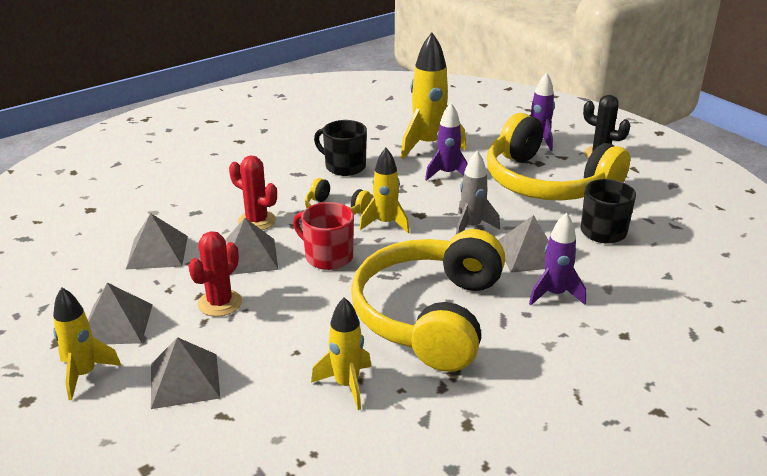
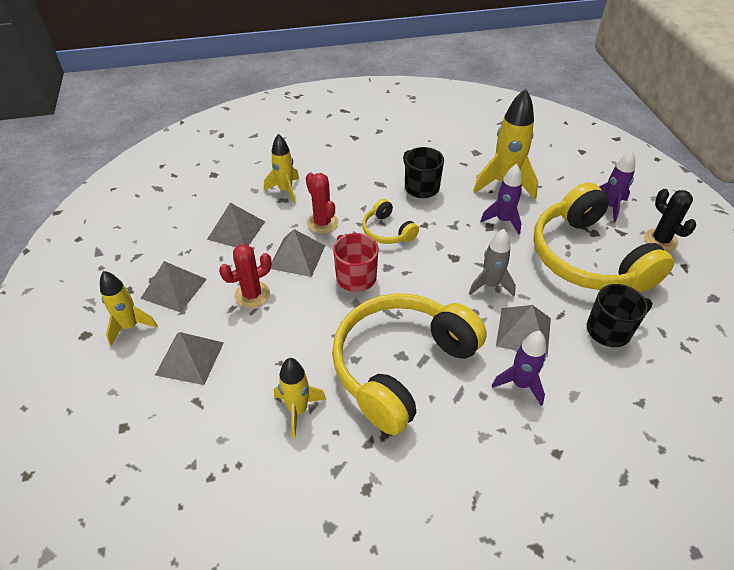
camera: 25 degrees right, 15 degrees up
(385, 223) = (420, 258): yellow rocket -> yellow rocket (285, 190)

